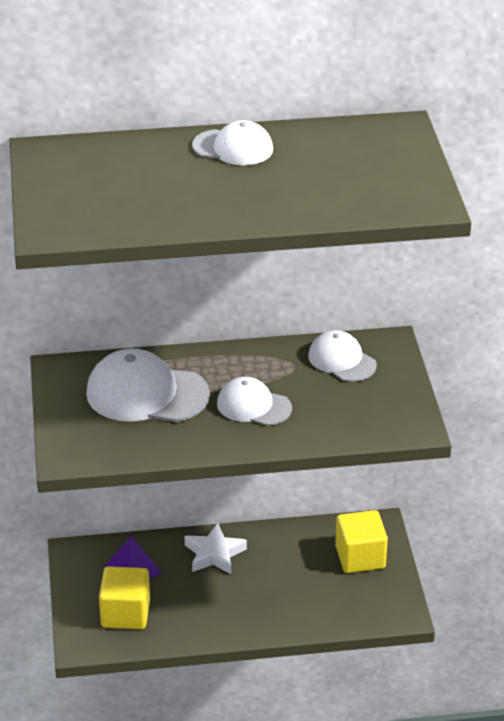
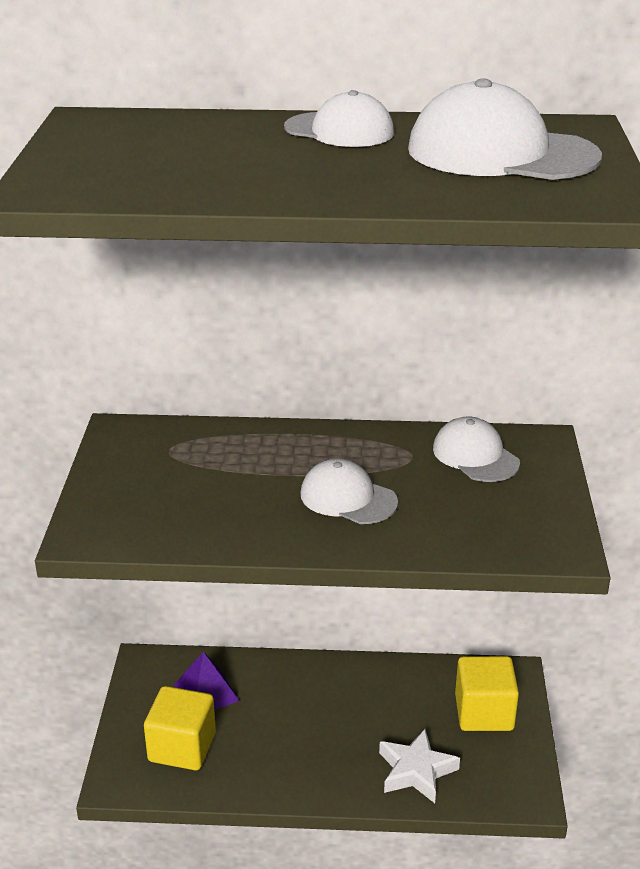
camera: 10 degrees right, 5 degrees down
(147, 394) = (215, 469): white cap -> white cap (501, 153)
(214, 554) = (307, 686): white star -> white star (416, 771)

